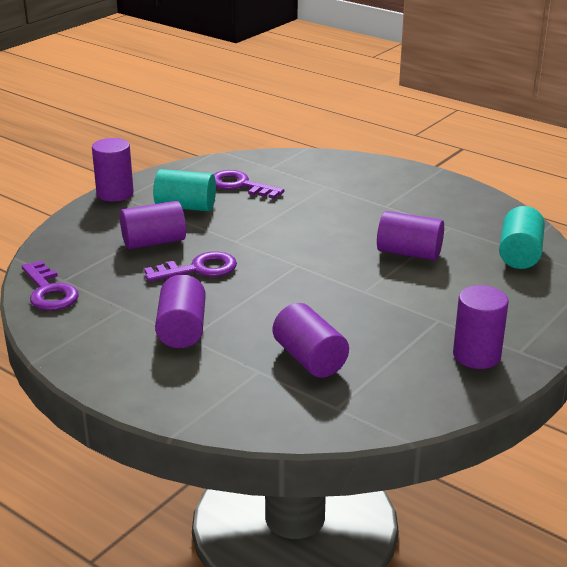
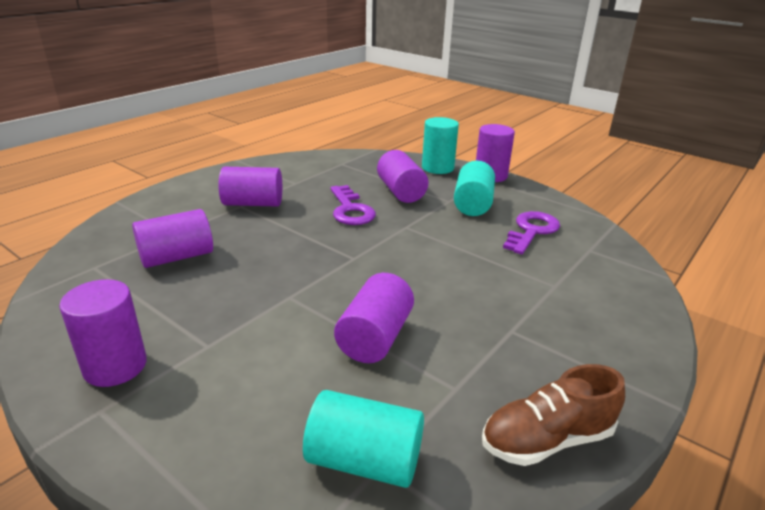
camera: 90 degrees right, 0 degrees up
(49, 292) = (325, 160): purple key -> none
(88, 220) = (437, 168): none -> turquoise cylinder
(482, 204) = (547, 439): none -> brown shoe

